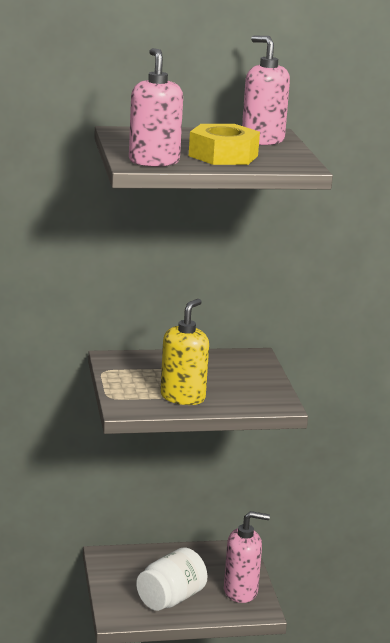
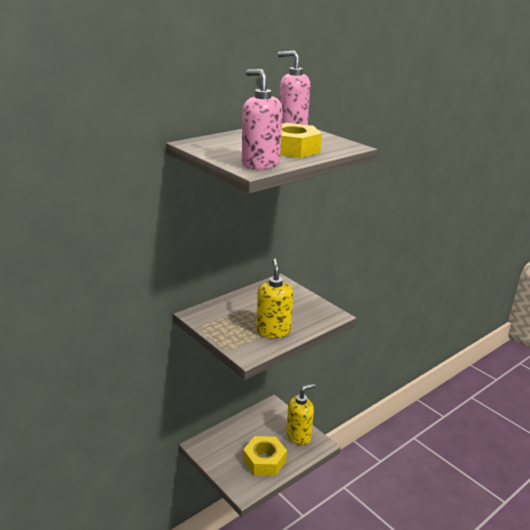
camera: 30 degrees left, 5 degrees up
(170, 599) = (264, 461): white jar -> yellow nut
(241, 591) = (298, 436): pink soap dispenser -> yellow soap dispenser

